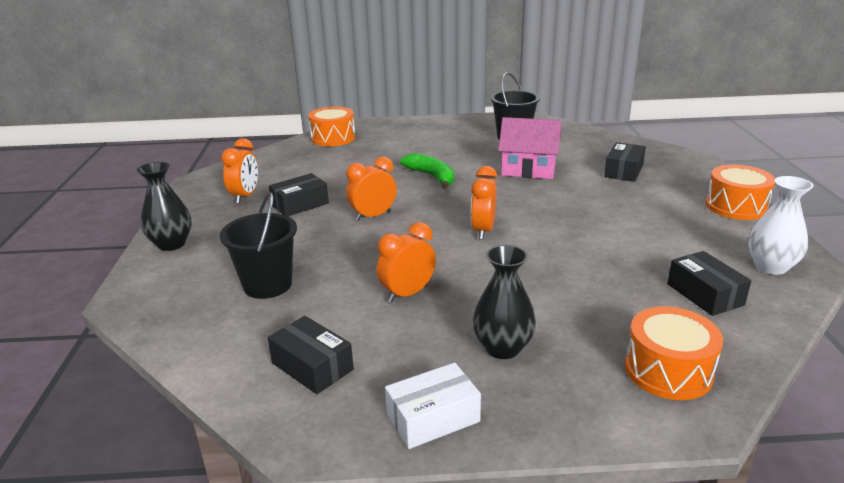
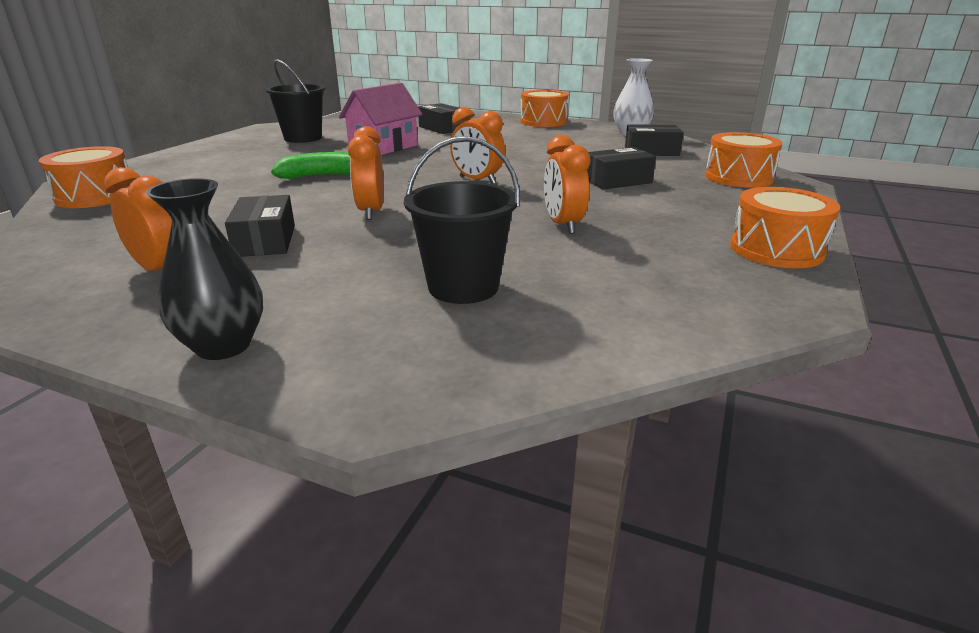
camera: 65 degrees left, 0 degrees up
(312, 366) = (669, 286): black box -> black box (617, 181)
(433, 418) = (776, 249): white box -> orange drum
(502, 348) = (684, 210): black vase -> none

